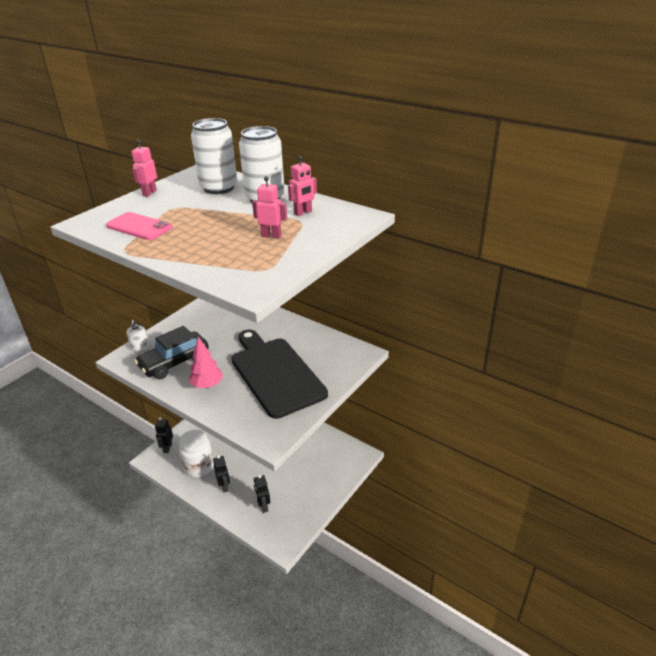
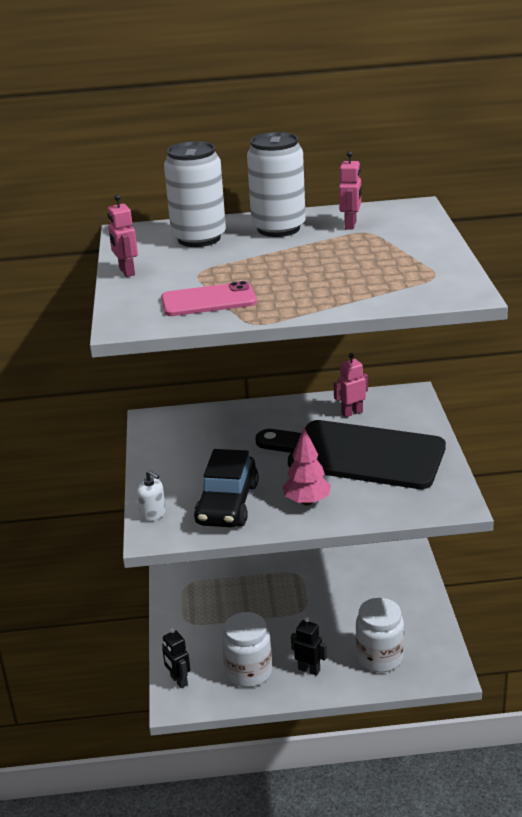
camera: 40 degrees left, 5 degrees down
(263, 506) = (379, 657): black robot -> white jar
(271, 236) = (371, 252): pink robot -> pink robot (352, 413)

